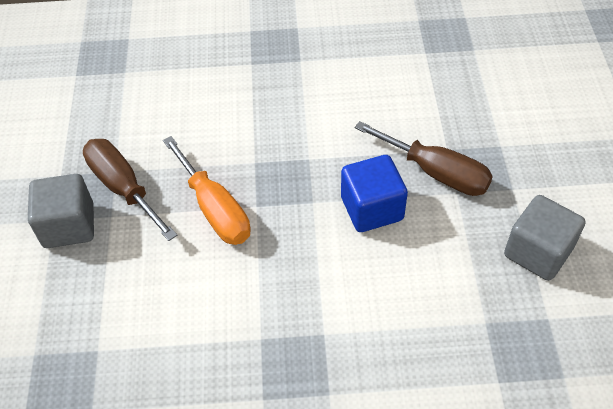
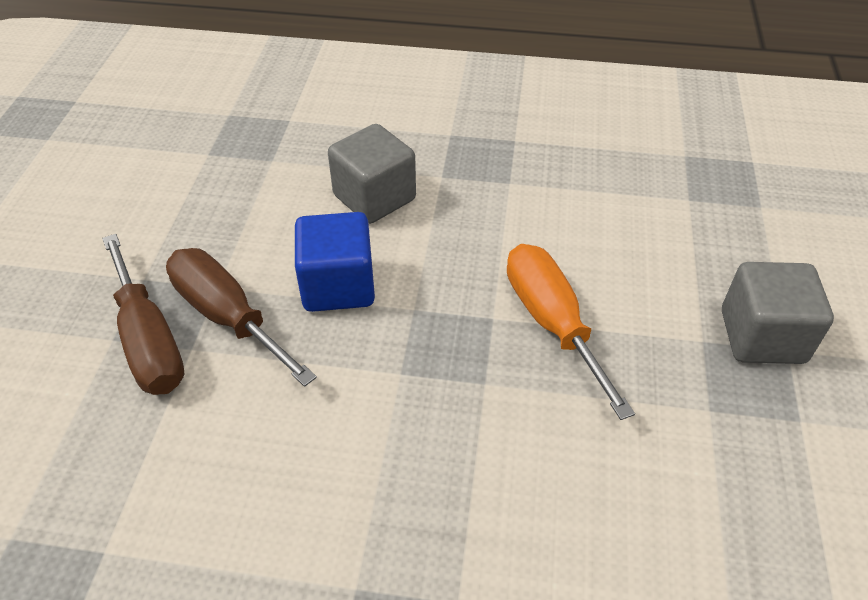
camera: 170 degrees left, 5 degrees down
(123, 188) = (691, 378): brown screwdriver -> brown screwdriver (149, 340)
(537, 252) = (171, 207): grey cube -> grey cube (374, 198)

